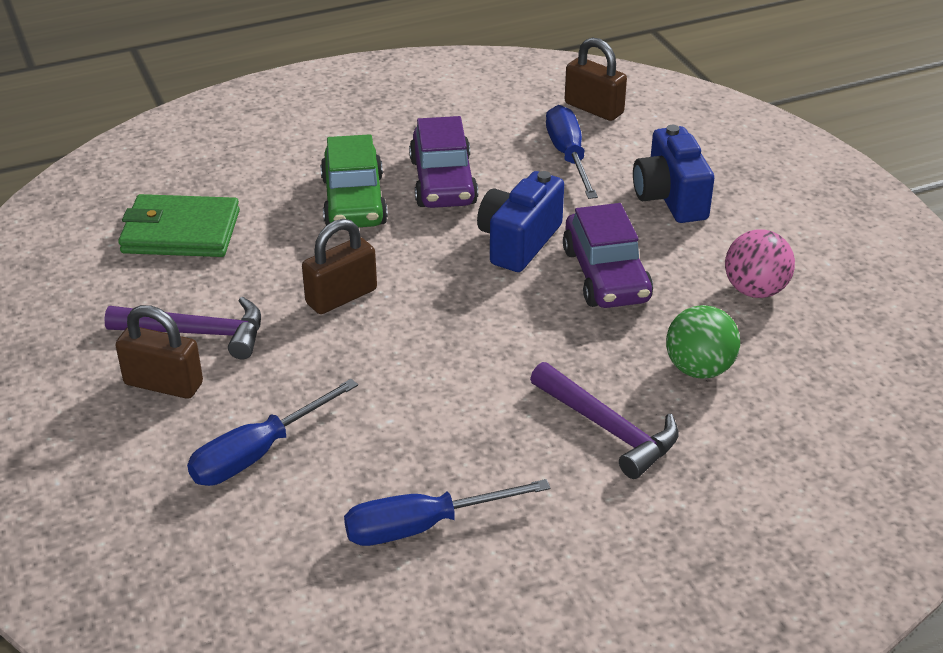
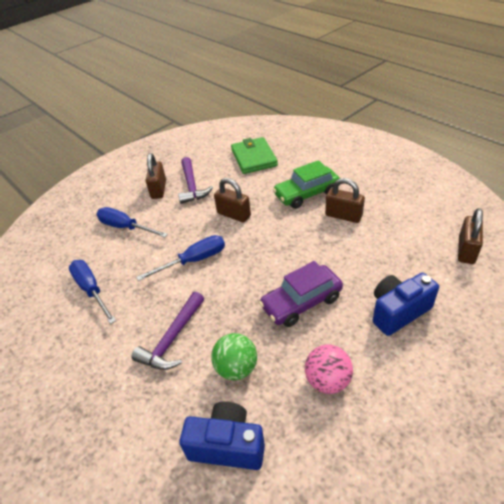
camera: 75 degrees right, 5 degrees up
(443, 182) = (343, 216): purple car -> brown padlock
(519, 242) = (310, 258): blue camera -> blue camera (227, 445)
(568, 156) = (405, 254): blue screwdriver -> blue screwdriver (194, 261)

